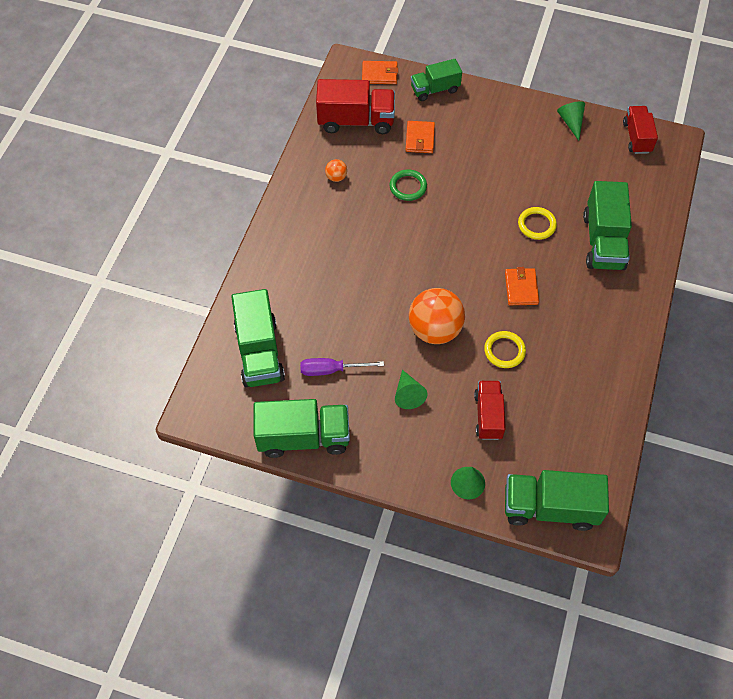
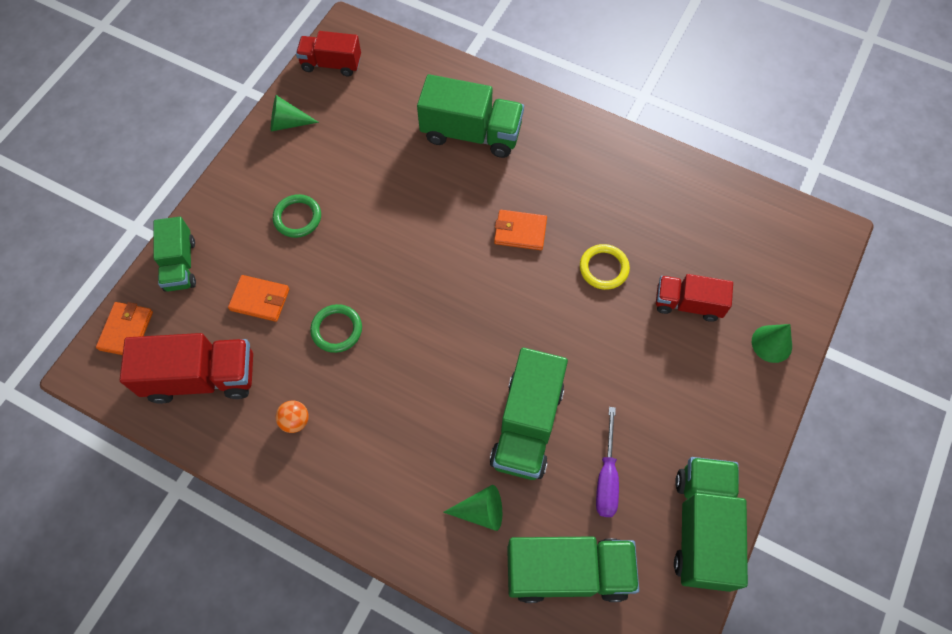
camera: 80 degrees left, 5 degrees up
(356, 121) = (201, 377): red truck -> red truck turned 75 degrees clockwise
(408, 394) = (651, 388): green cone -> green cone (480, 511)
(435, 330) = (564, 339): orange ball -> none
(491, 146) = (297, 218): none -> green ring
(536, 225) = (432, 195): yellow ring -> none
(550, 507) = (803, 266): green truck -> green truck (527, 425)

